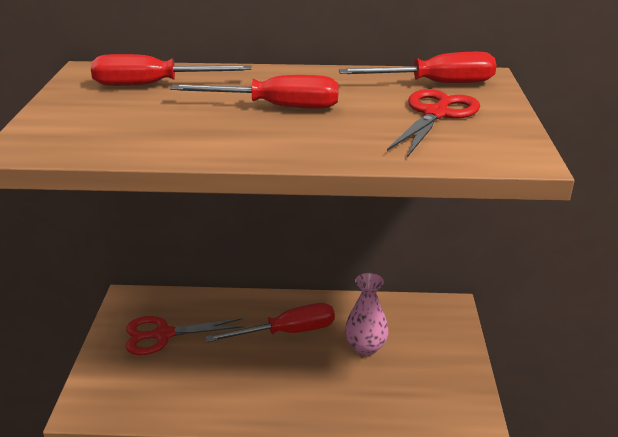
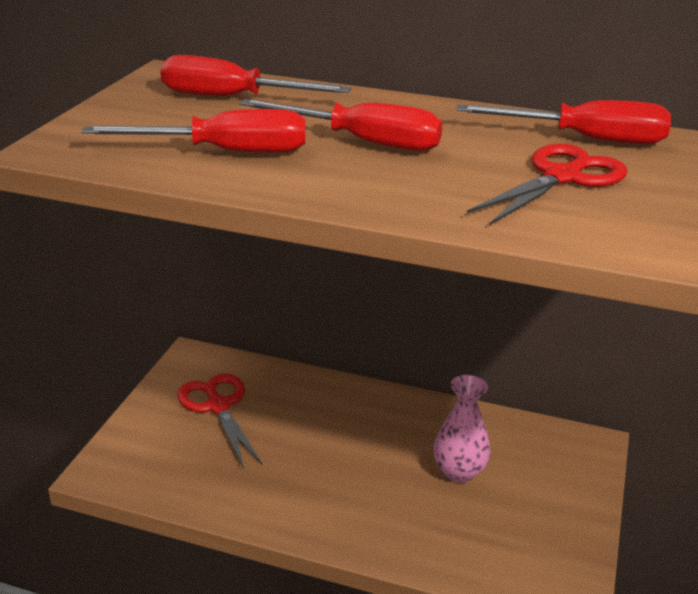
camera: 15 degrees right, 0 degrees up
(163, 335) = (218, 406): red scissors -> red scissors turned 60 degrees clockwise
(287, 332) = (367, 433): red screwdriver -> red screwdriver (225, 152)

